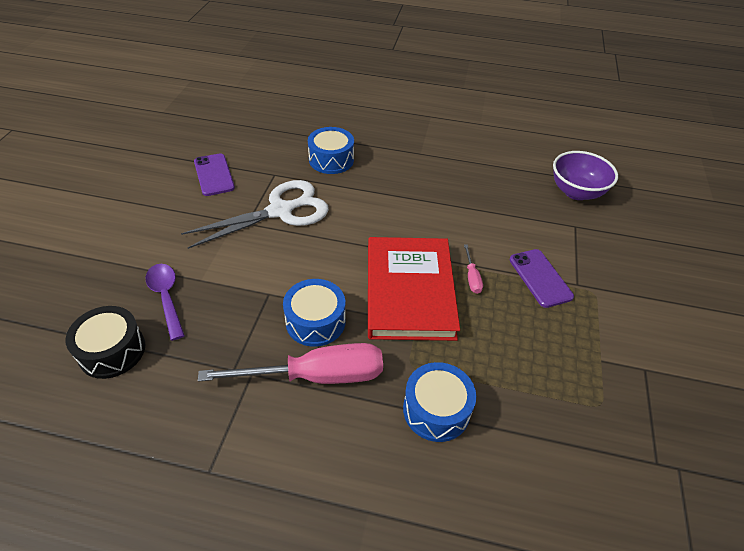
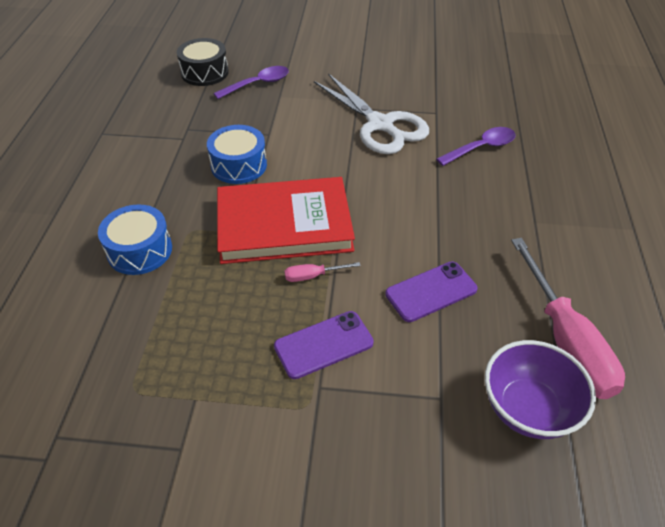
camera: 85 degrees right, 0 degrees up
(214, 175) = (419, 77): purple phone -> purple phone (431, 291)
(316, 376) = (180, 173): pink screwdriver -> pink screwdriver (565, 340)
(331, 160) = (481, 148): blue drum -> purple spoon

